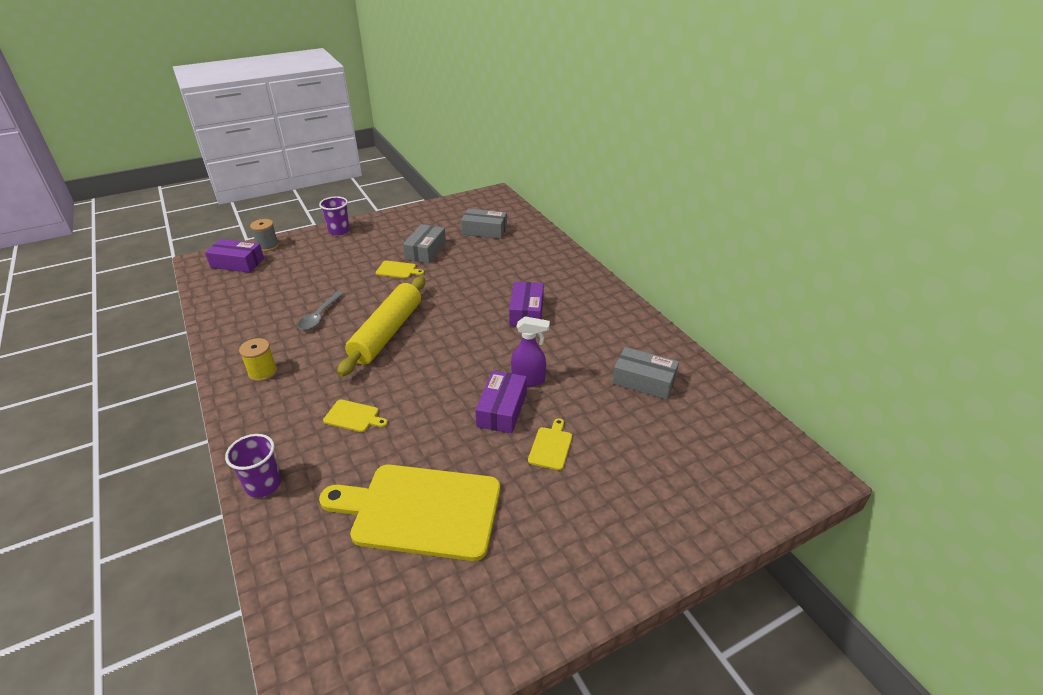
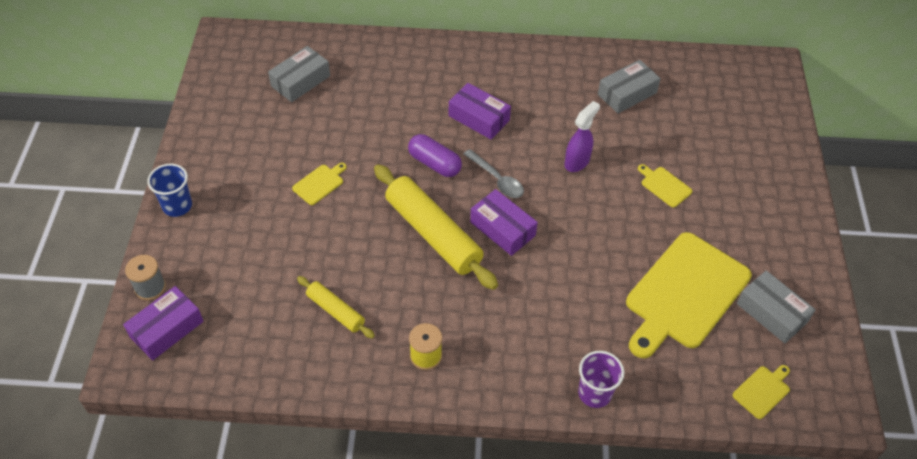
camera: 60 degrees left, 15 degrees up
(285, 317) = (335, 311): none -> yellow rolling pin
(320, 316) = (357, 279): grey spoon -> grey spoon (497, 179)
(339, 231) = (177, 206): purple cup -> blue cup
(353, 416) = (545, 301): yellow cutting board -> yellow cutting board (762, 391)
(425, 251) = (299, 145): grey box -> grey box (771, 313)
(459, 309) = (434, 163): none -> purple capsule
(502, 409) = (603, 196): purple box -> purple box (502, 229)

